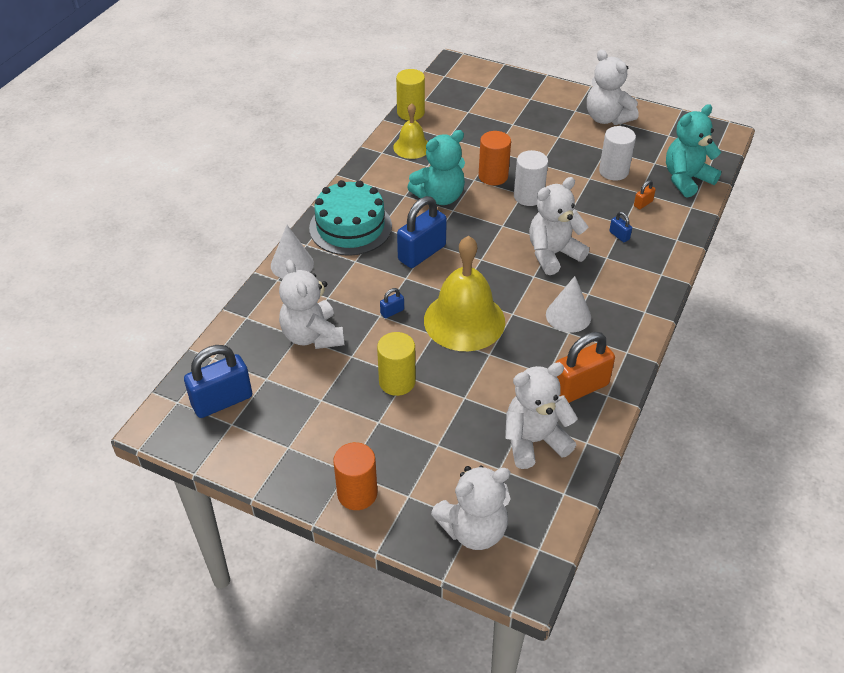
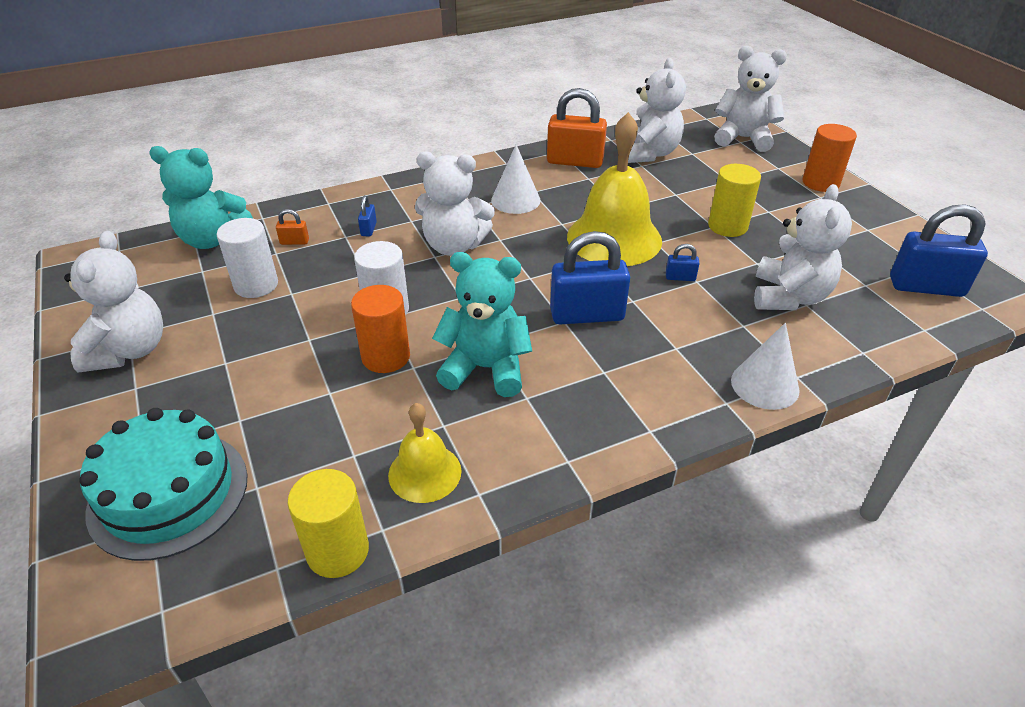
camera: 140 degrees left, 5 degrees down
(350, 227) = (644, 393): turquoise cake -> turquoise cake (168, 493)
(534, 441) = (649, 153): white teddy bear -> white teddy bear turned 105 degrees counterclockwise

